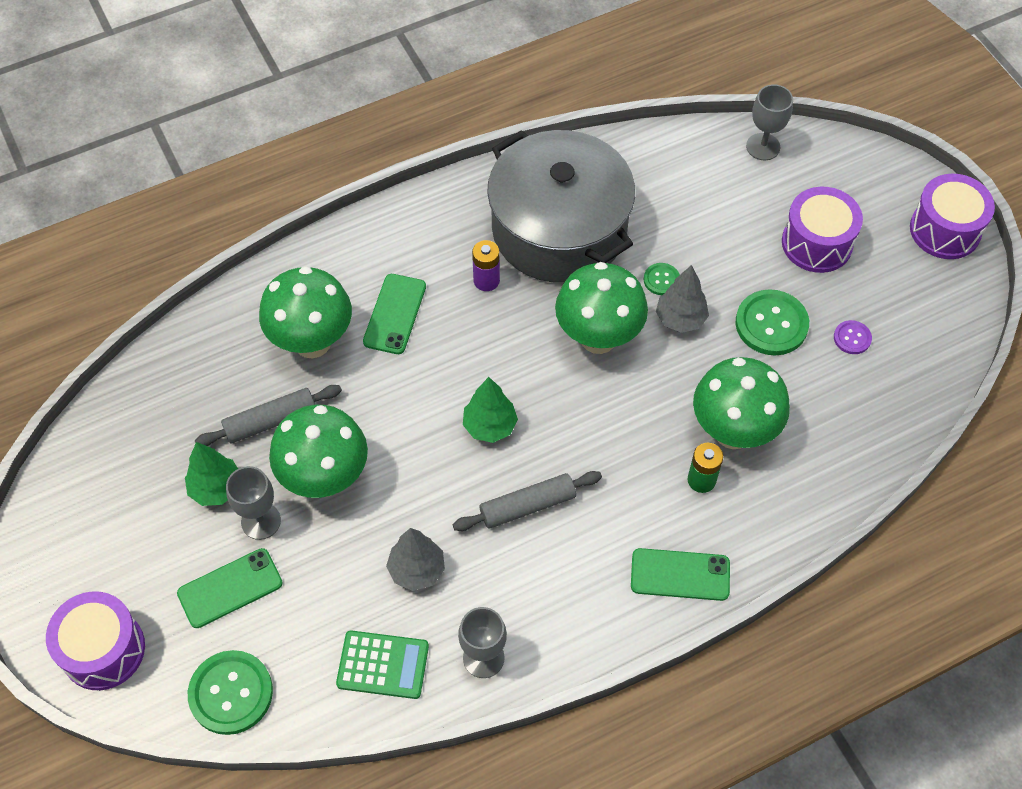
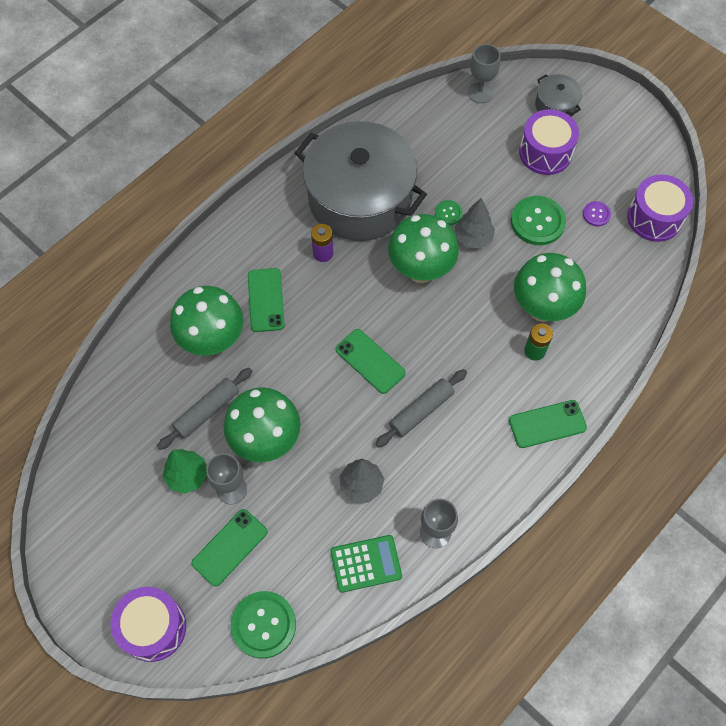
camera: 20 degrees left, 5 degrees up
(490, 426) = (370, 361): green tree -> green phone
(854, 189) = (555, 105): none -> grey pot
(945, 230) = (628, 116): purple drum -> purple drum (654, 218)

